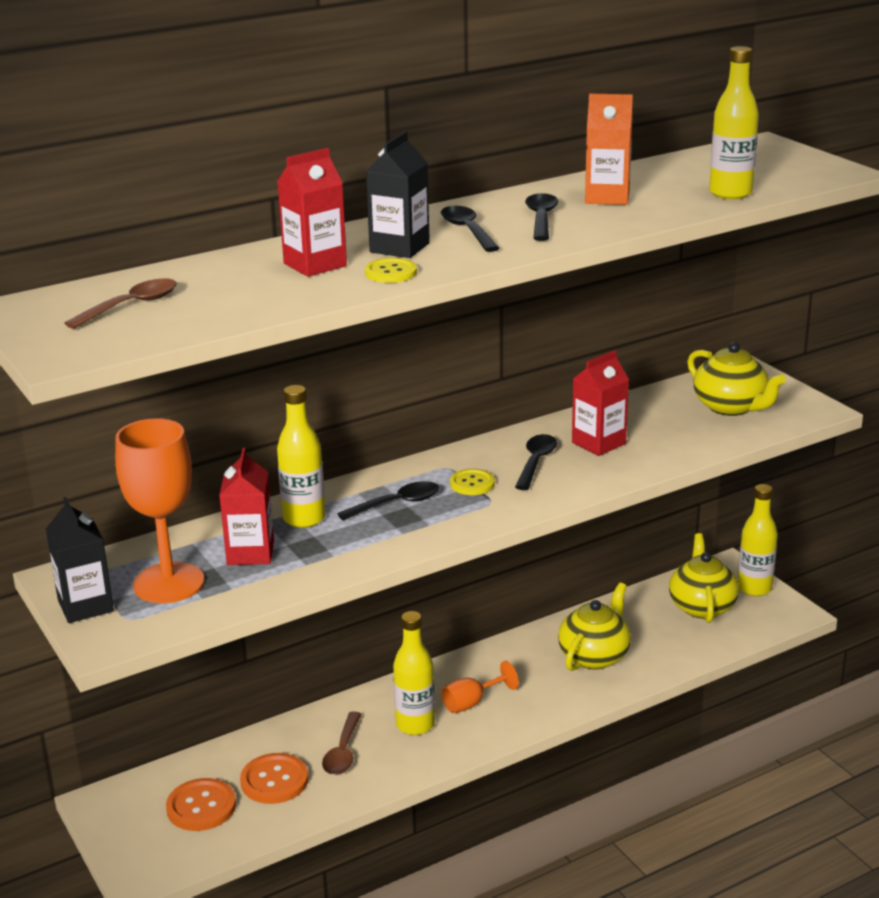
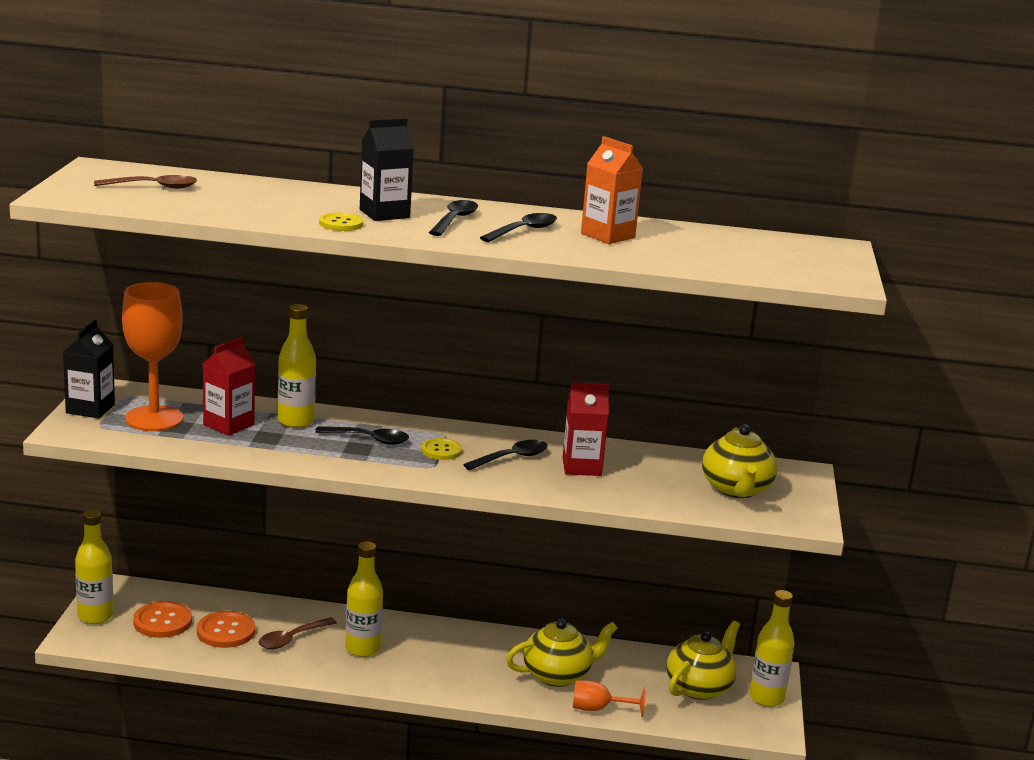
camera: 35 degrees right, 5 degrees down
(315, 265) = (309, 204): red carton -> none
(472, 702) = (422, 656): orange goblet -> orange goblet (598, 709)
(730, 193) = (709, 264): yellow bottle -> yellow bottle (95, 616)

